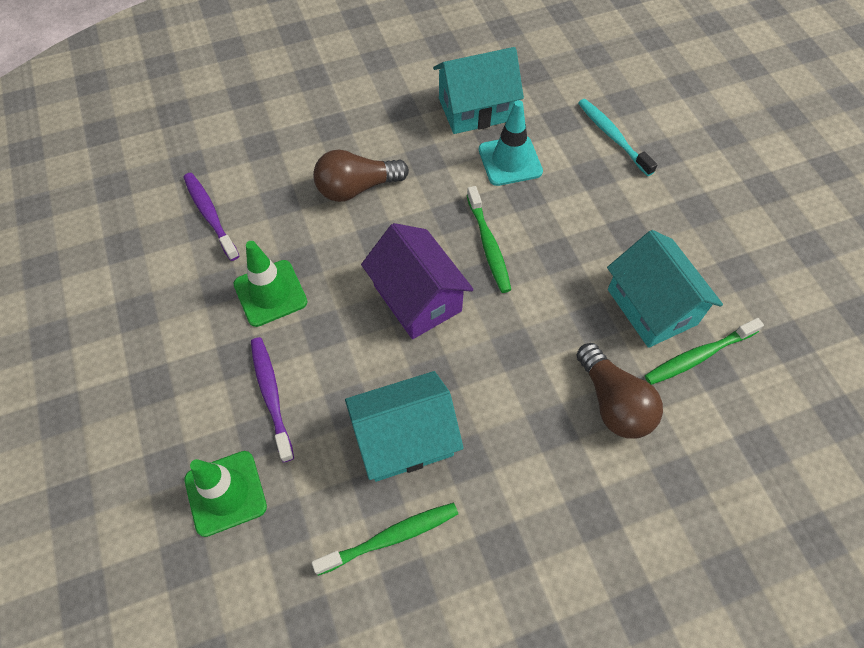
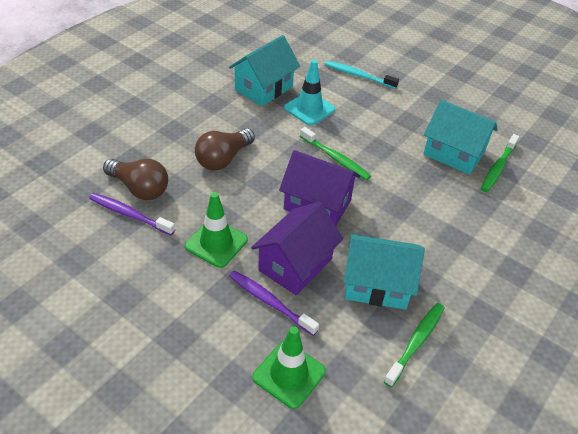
camera: 35 degrees left, 15 degrees down
(333, 364) = (295, 265): none -> purple house
(404, 438) = (377, 285): turquoise house -> turquoise house turned 60 degrees clockwise
(613, 402) = (475, 210): brown light bulb -> brown light bulb (139, 188)

